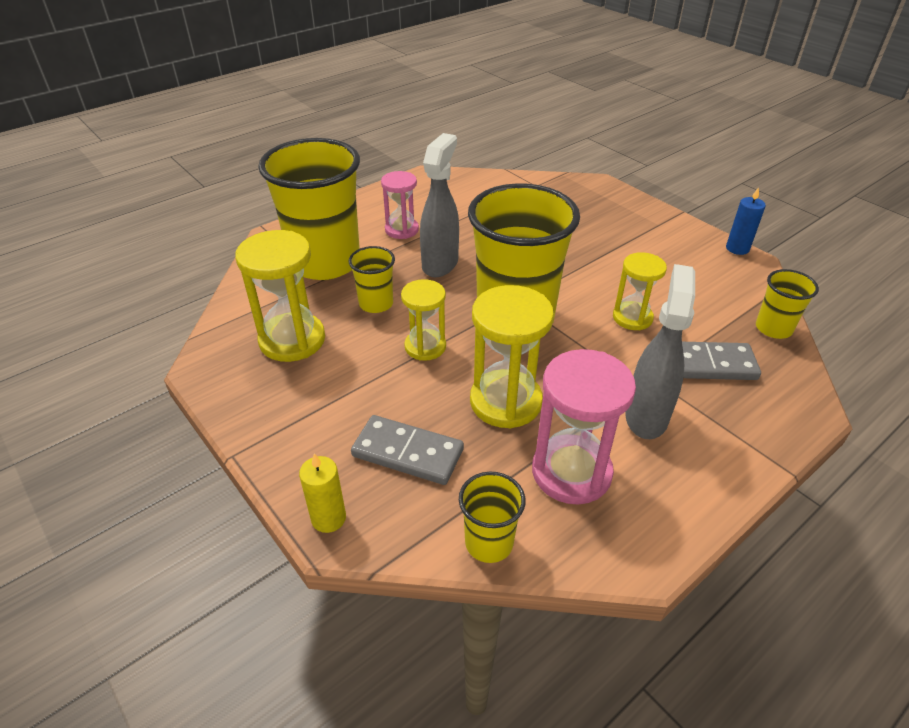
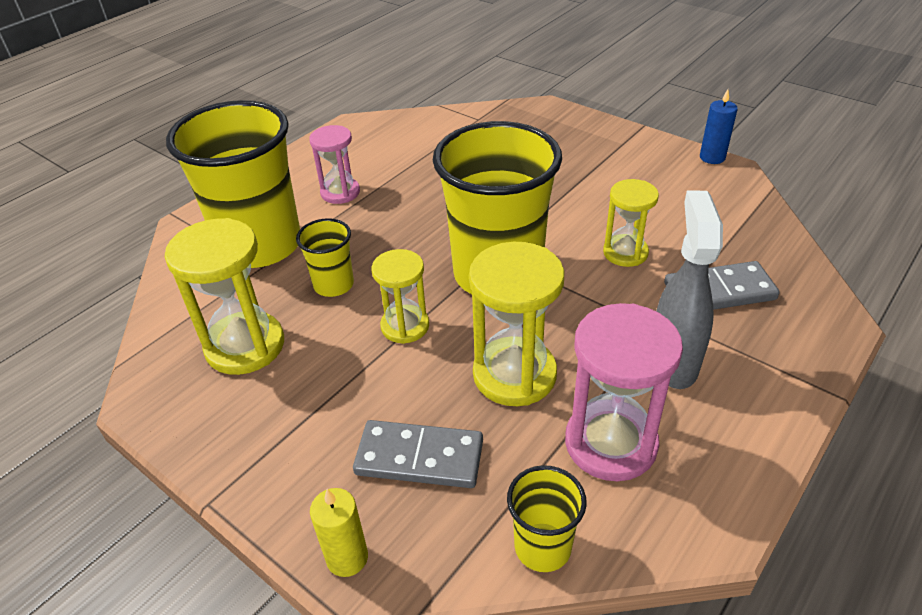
camera: 10 degrees left, 0 degrees up
(440, 264) = (396, 225): grey spray bottle -> none
(773, 328) = (775, 239): yellow cup -> none

